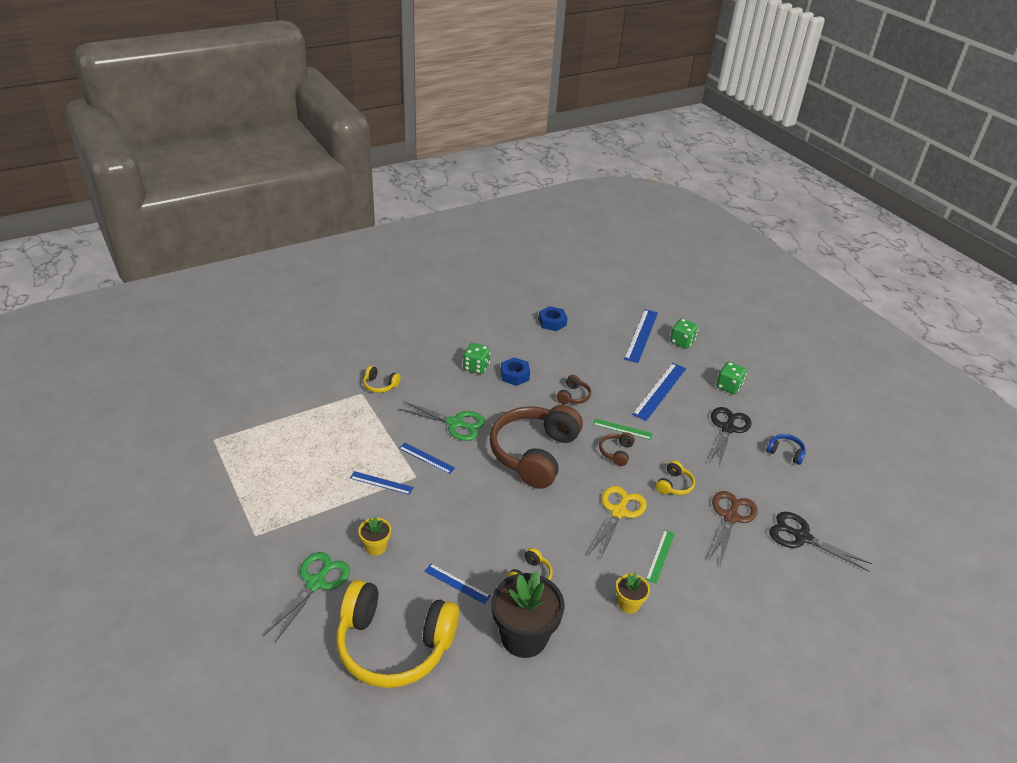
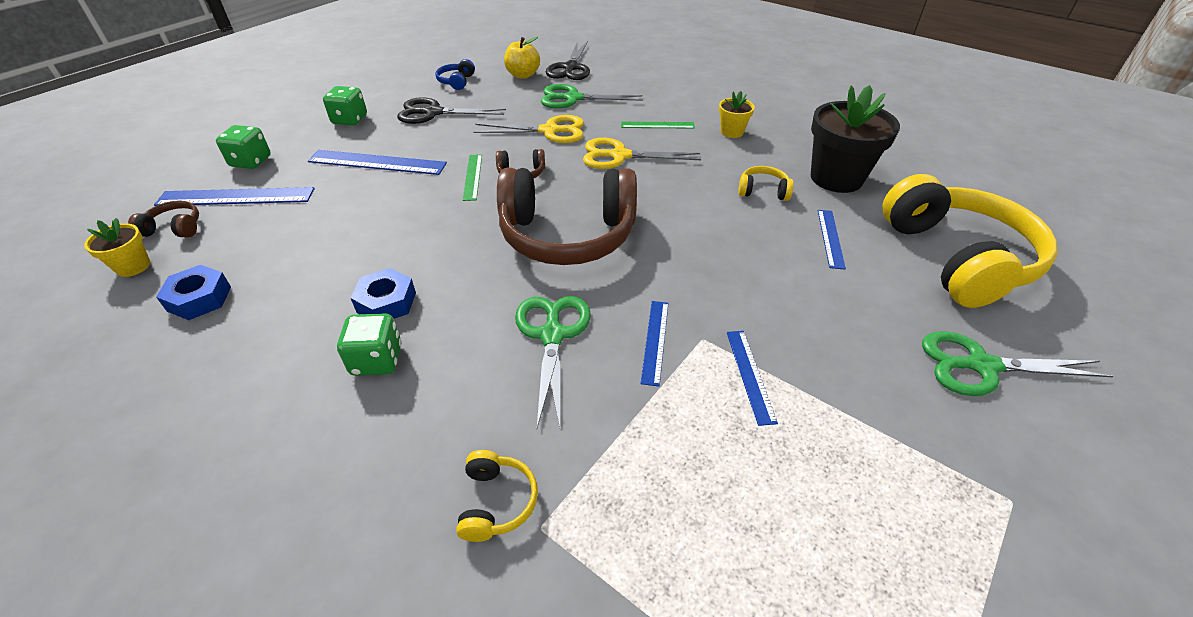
camera: 110 degrees left, 5 degrees up
(376, 547) = (861, 329): yellow flower pot -> yellow flower pot (133, 266)
(573, 396) = (419, 229): brown headphones -> brown headphones (174, 228)
(674, 485) = (550, 131): yellow headphones -> yellow scissors
(730, 517) = (572, 98): brown scissors -> green scissors
(791, 498) = (523, 75): none -> yellow apple

